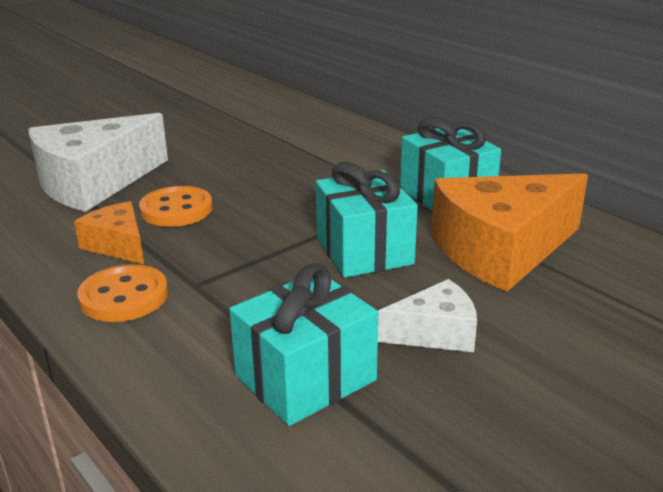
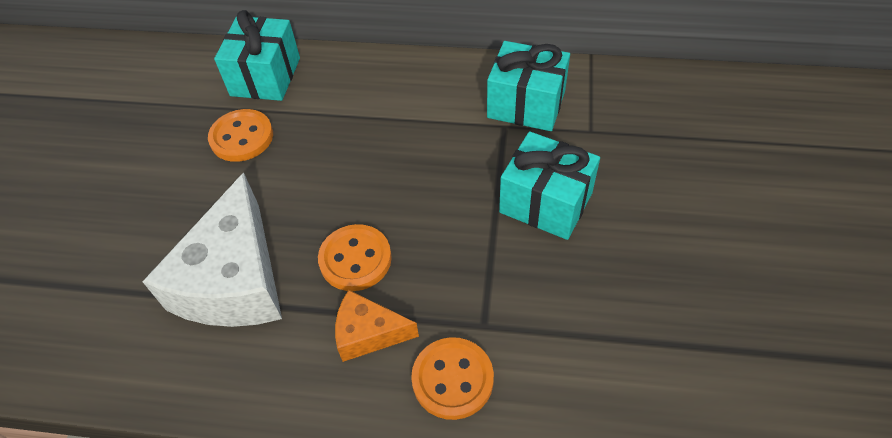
camera: 40 degrees left, 25 degrees up
(214, 129) = (242, 137): none -> orange button
(305, 378) = (659, 347): turquoise gift -> turquoise gift (265, 77)
(435, 333) = (676, 247): white cheese -> none
(501, 250) = (623, 140): orange cheese -> none

